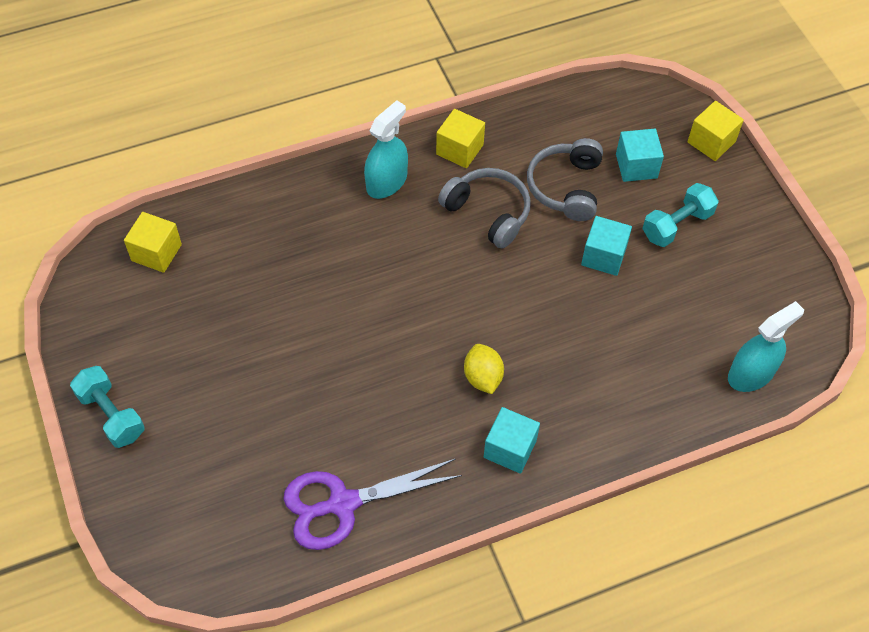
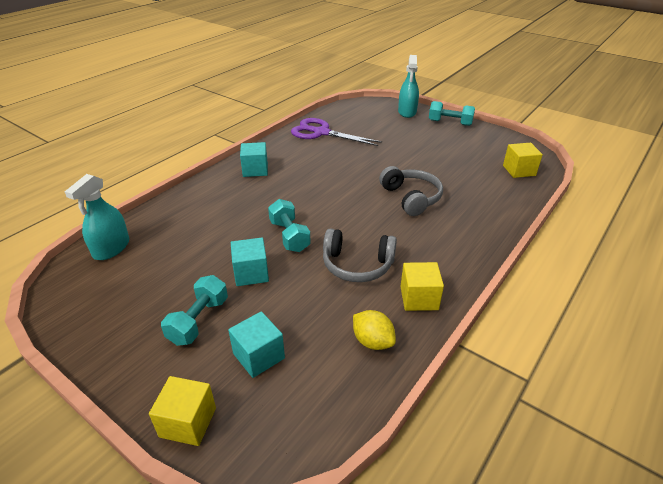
camera: 150 degrees right, 20 degrees down
(343, 503) = (321, 133): purple scissors -> purple scissors turned 105 degrees counterclockwise
(386, 182) = (445, 253): turquoise spray bottle -> turquoise spray bottle (407, 112)
(483, 377) = (290, 188): yellow lemon -> yellow lemon (372, 341)
(535, 289) = (289, 236): none -> turquoise dumbbell
(566, 187) = (311, 309): grey headphones -> grey headphones (411, 198)

